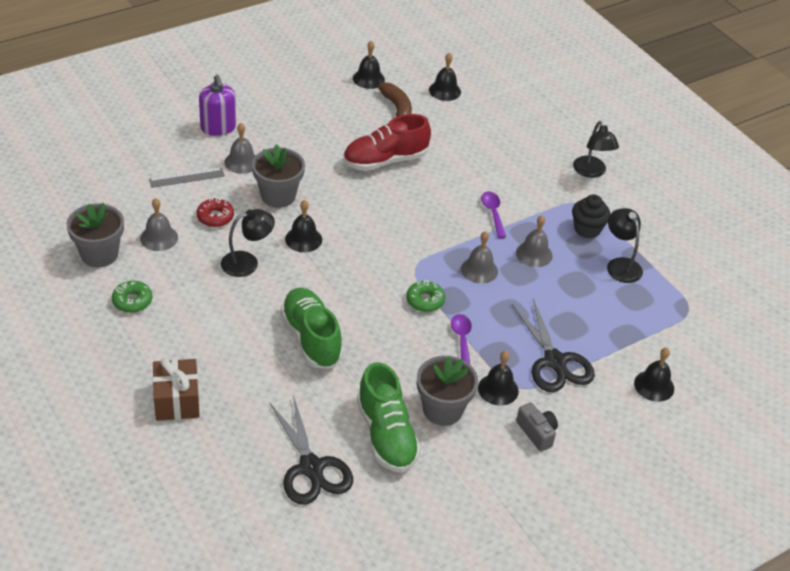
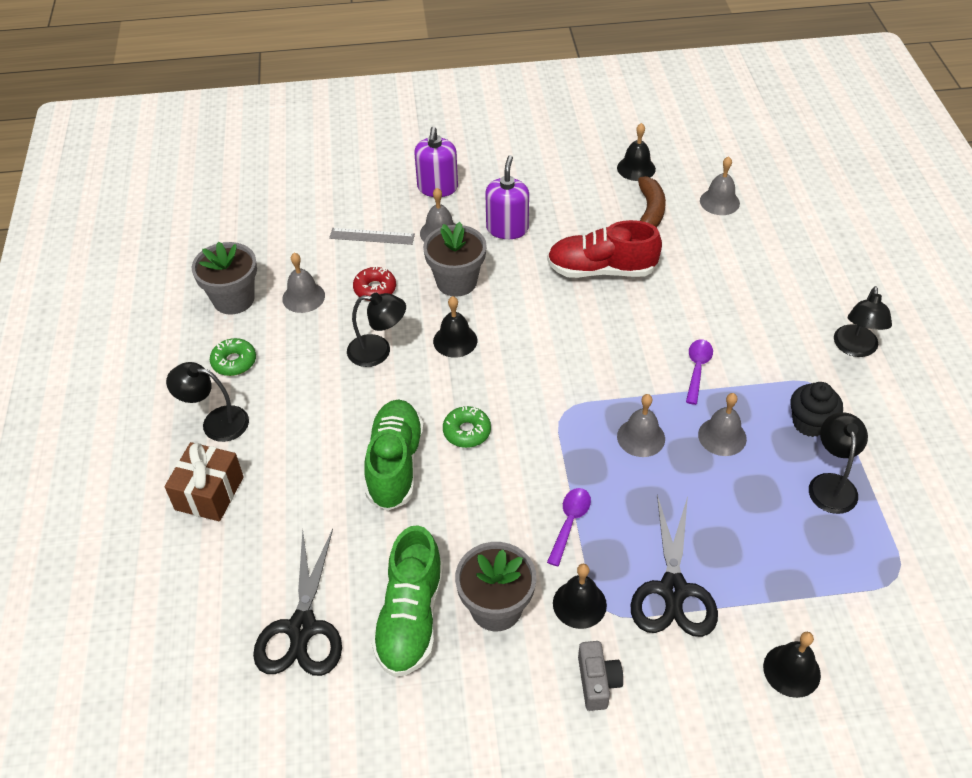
camera: 30 degrees right, 5 degrees up
(147, 349) = (216, 422): none -> black lamp
(294, 146) = (507, 228): none -> purple soap dispenser
(425, 301) = (552, 457): green donut -> green donut (467, 431)
(445, 90) = (719, 202): black bell -> grey bell

